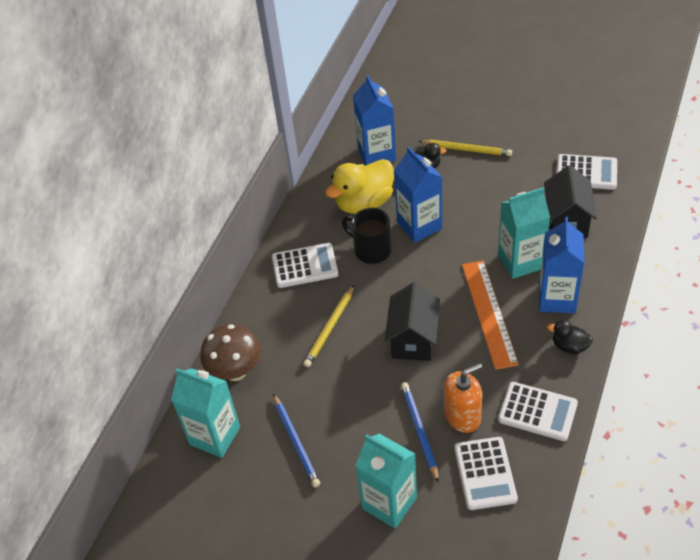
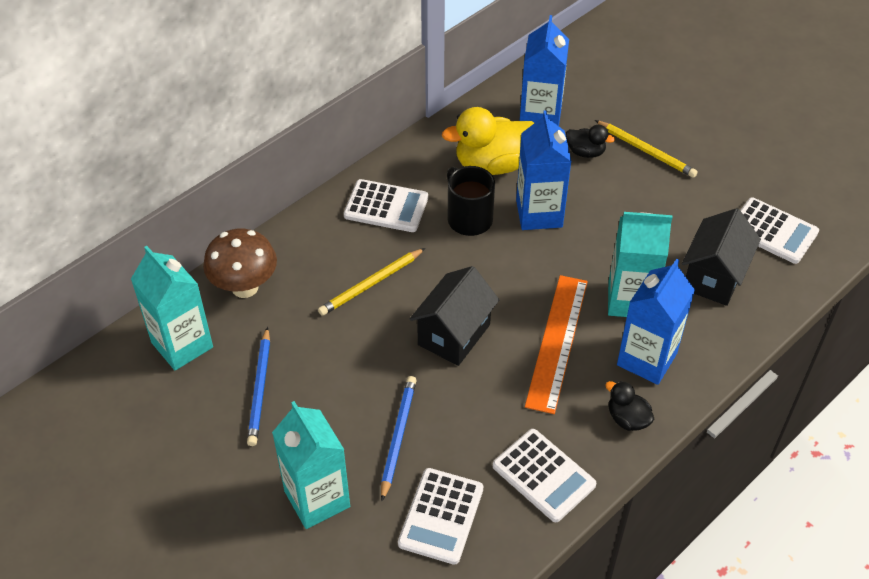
camera: 20 degrees right, 0 degrees up
(462, 416) = (455, 442): orange soap dispenser -> none

